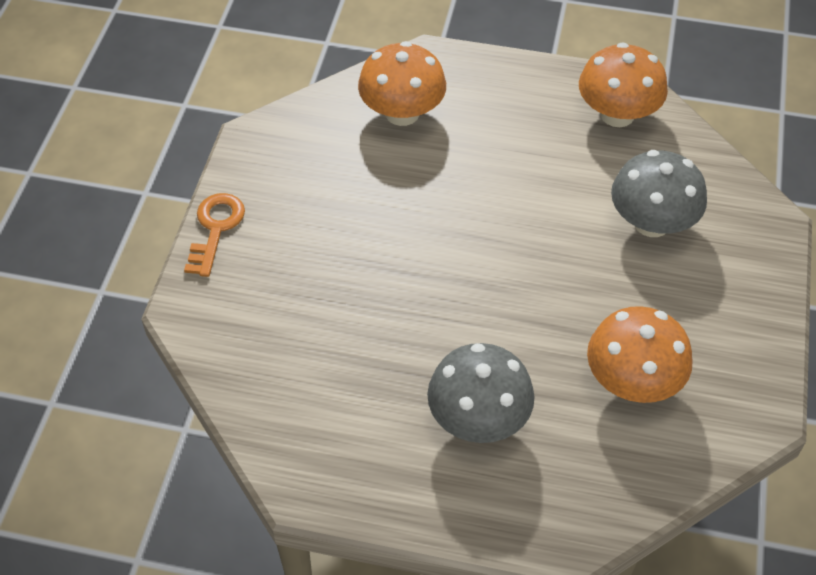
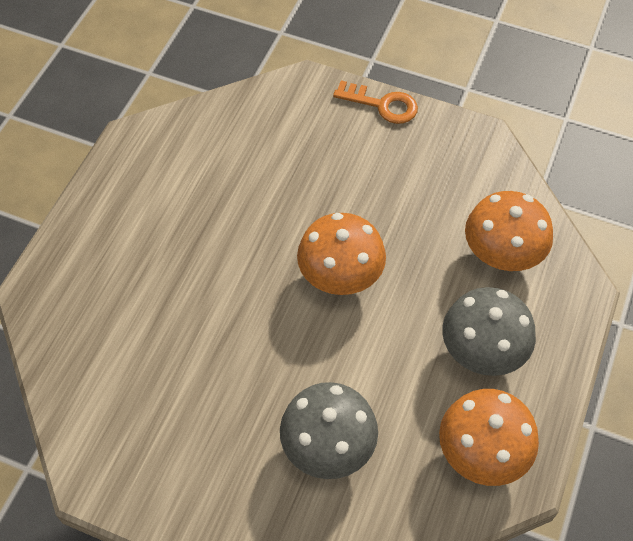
camera: 100 degrees right, 5 degrees up
(478, 419) = (154, 256): grey mushroom -> grey mushroom (482, 351)
(632, 381) = (155, 379): orange mushroom -> orange mushroom (340, 276)

